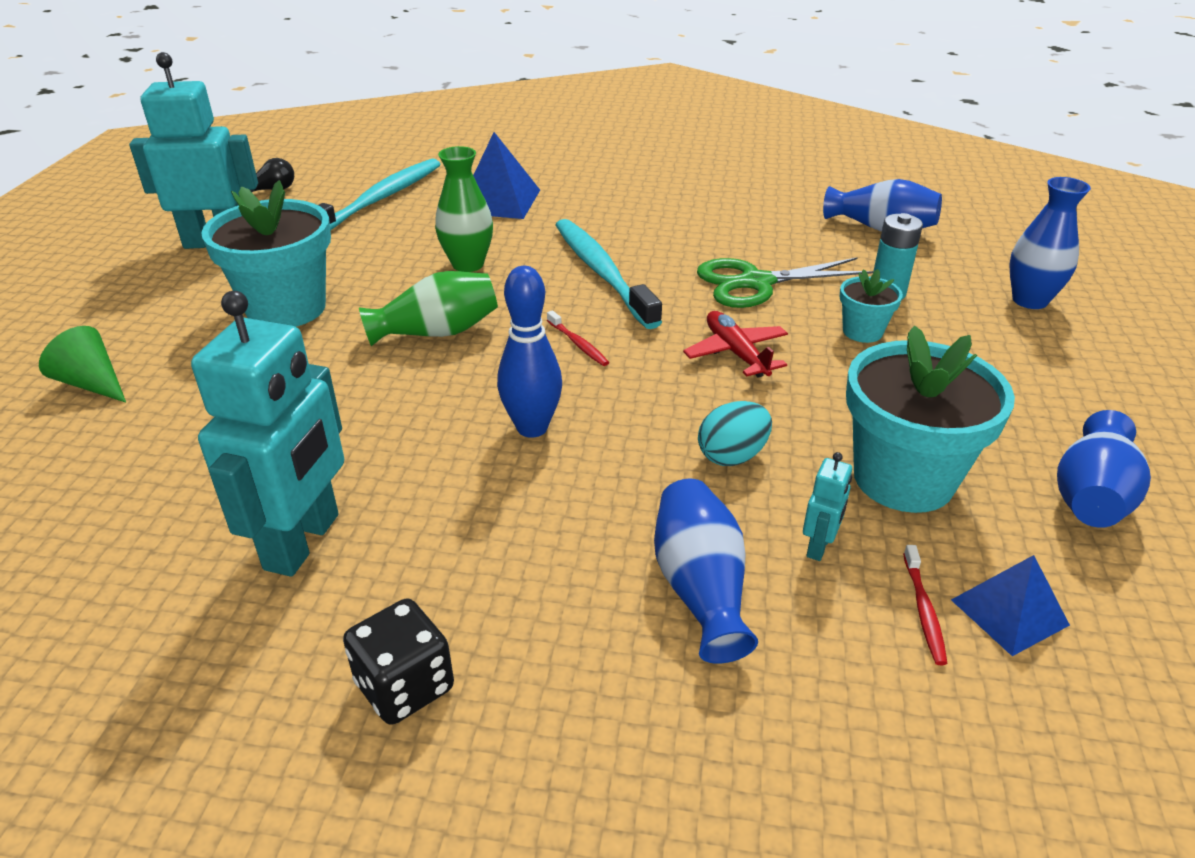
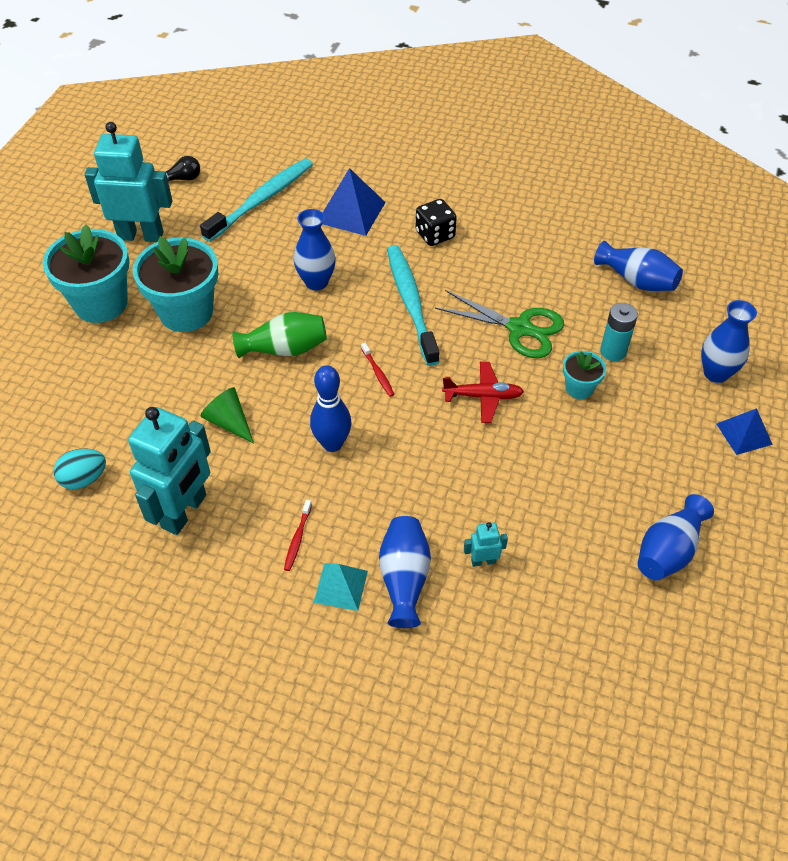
camera: 10 degrees right, 15 degrees up
(92, 383) = (61, 366): green cone -> green cone (229, 422)
(404, 686) = (231, 614): black dice -> black dice (435, 235)
(468, 264) = (316, 282): green vase -> blue vase
(595, 614) = (341, 586): none -> turquoise pyramid
(732, 456) = (453, 485): turquoise egg -> turquoise egg (84, 479)
(736, 353) = (483, 396): red plane -> red plane turned 105 degrees clockwise
(756, 283) = (520, 328): green scissors -> green scissors turned 150 degrees counterclockwise
(819, 547) = (483, 561): turquoise robot -> turquoise robot turned 135 degrees counterclockwise
(903, 479) = (555, 519): turquoise flower pot -> turquoise flower pot (101, 303)
(923, 610) = (528, 613): red toothbrush -> red toothbrush (298, 538)
(1009, 612) = (577, 622): blue pyramid -> blue pyramid (744, 434)

